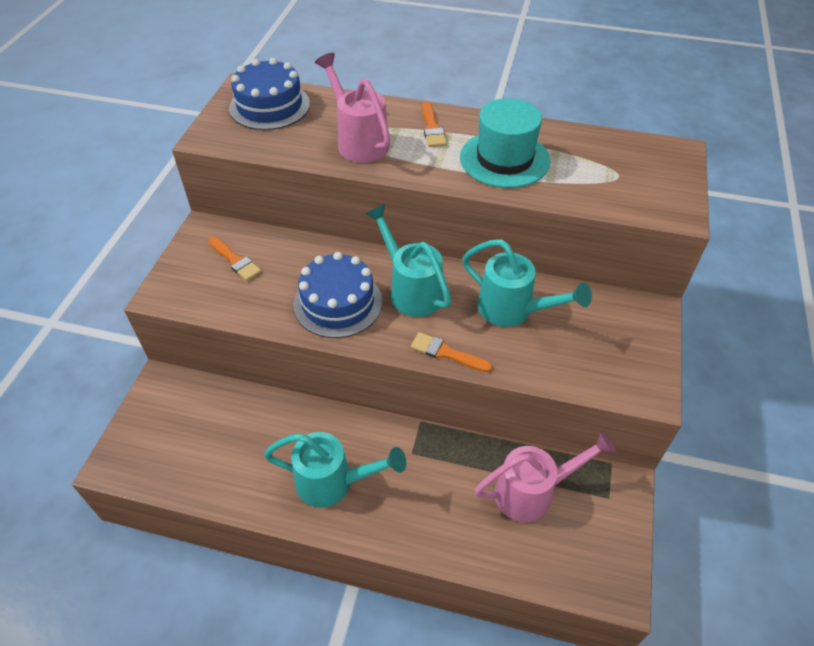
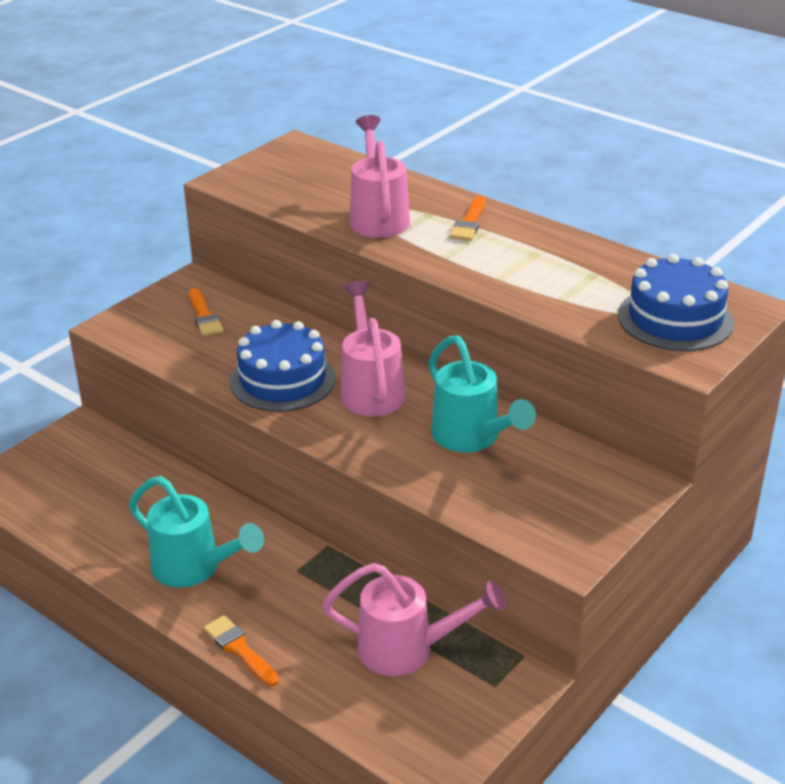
camera: 25 degrees right, 15 degrees down
(269, 106) = (310, 166): blue cake -> blue cake (675, 319)
(411, 290) = (370, 389): turquoise watering can -> pink watering can
(446, 353) = (365, 454): orange brush -> orange brush (239, 649)
(504, 159) = (527, 267): turquoise hat -> none

